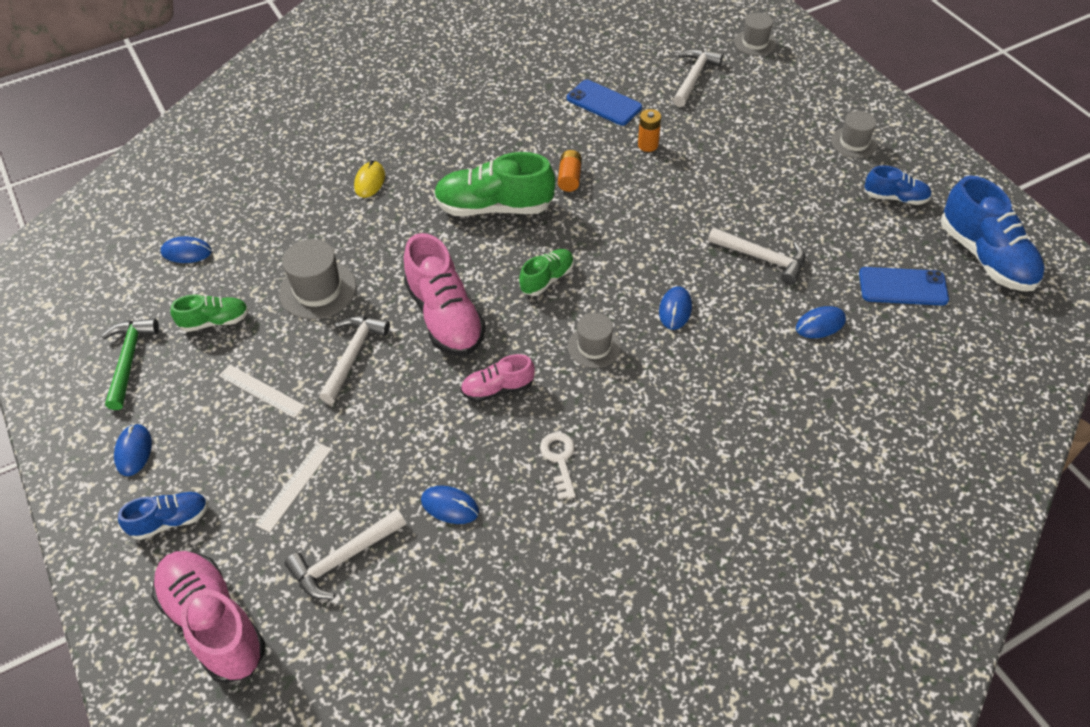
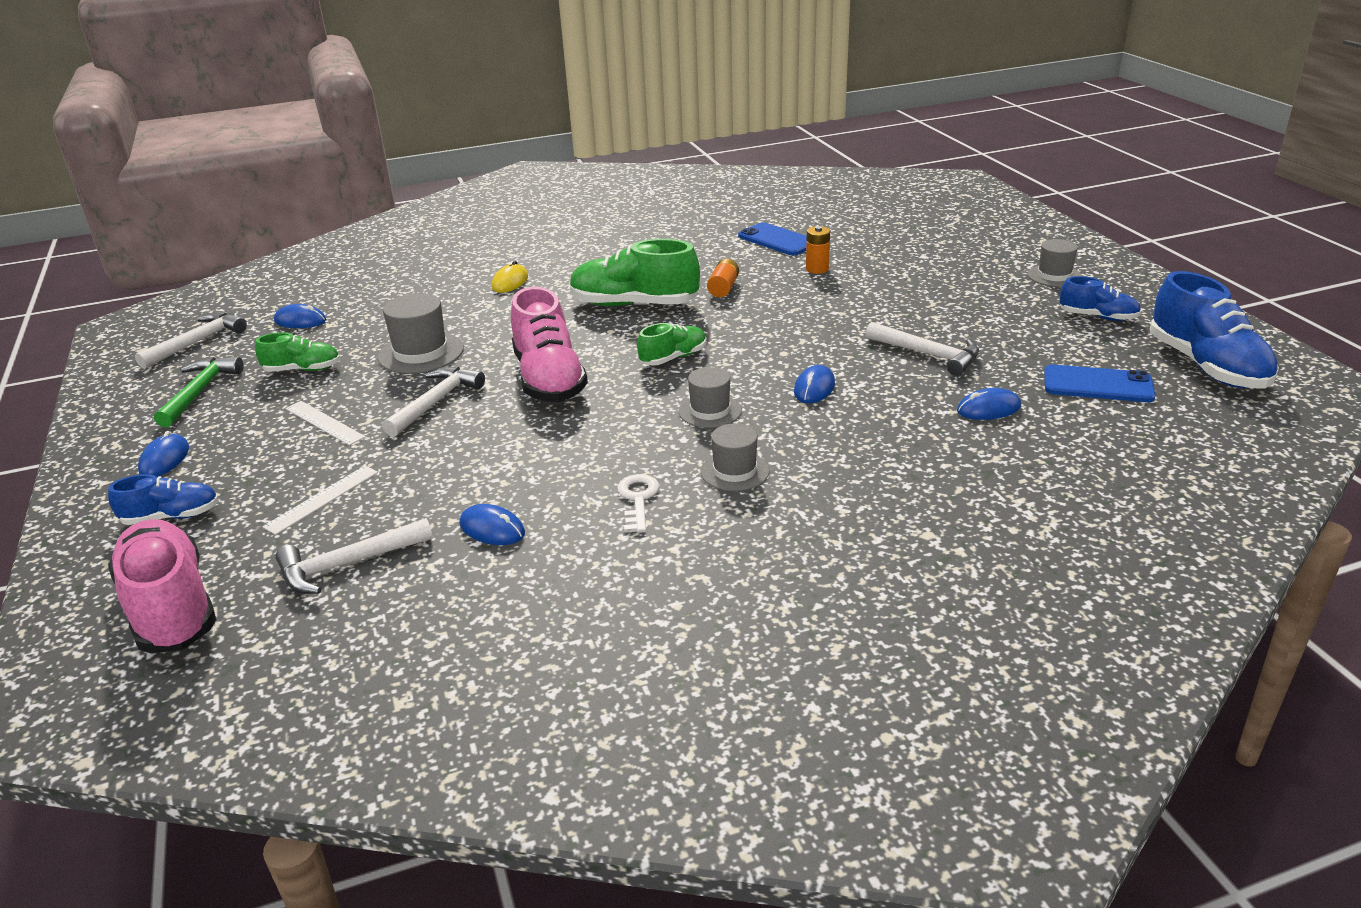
camera: 10 degrees right, 20 degrees down
(498, 388) = (586, 437): pink shoe -> none
(694, 77) = (881, 226): white hammer -> white hammer (197, 342)
(755, 42) = (954, 206): grey hat -> grey hat (734, 471)

